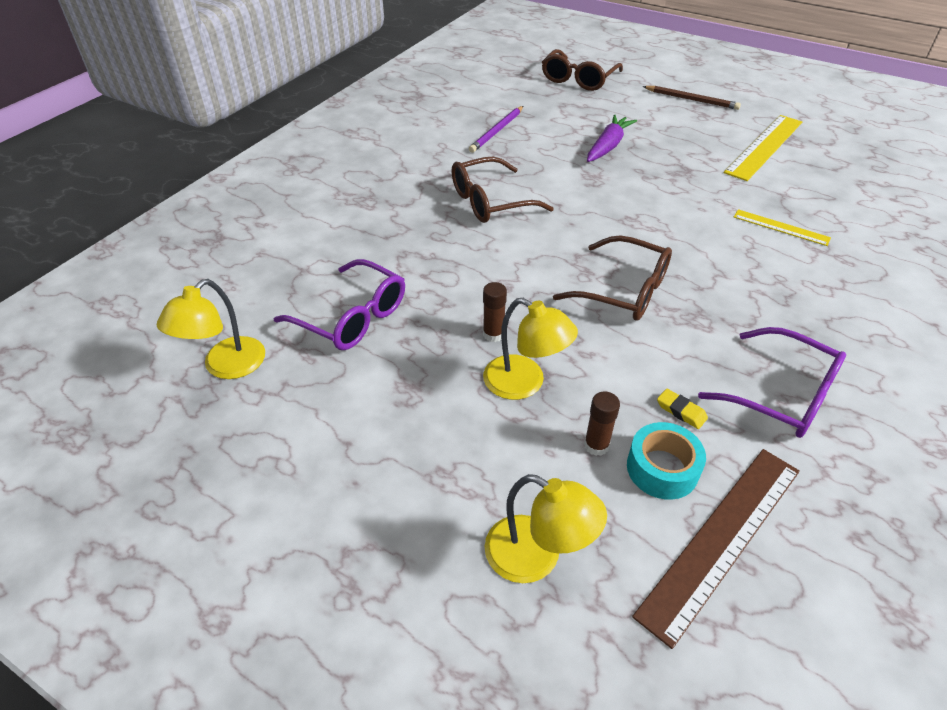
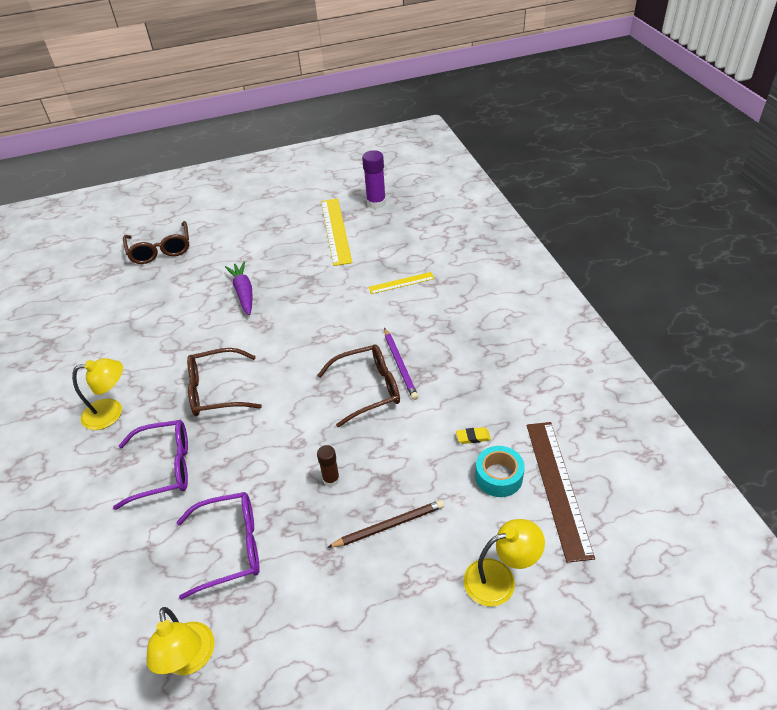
camera: 45 degrees left, 0 degrees up
(490, 201) = (216, 390): brown glasses -> brown glasses turned 60 degrees clockwise
(497, 131) = (152, 332): purple pencil -> purple pencil (400, 365)
(524, 383) = (384, 493): yellow lamp -> yellow lamp (111, 413)
(596, 445) = (458, 494): brown glue stick -> none
(692, 100) = (256, 221): brown pencil -> brown pencil (389, 525)
(782, 395) = (503, 387): purple glasses -> purple glasses (164, 468)
(843, 146) = (376, 203): none -> purple glue stick

